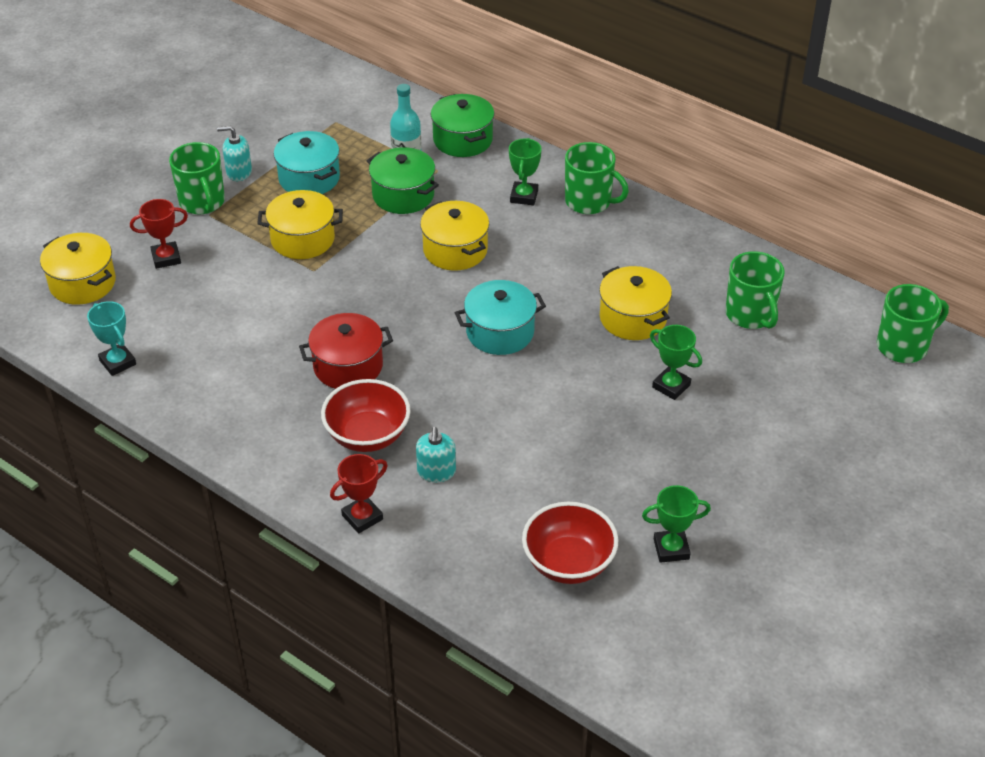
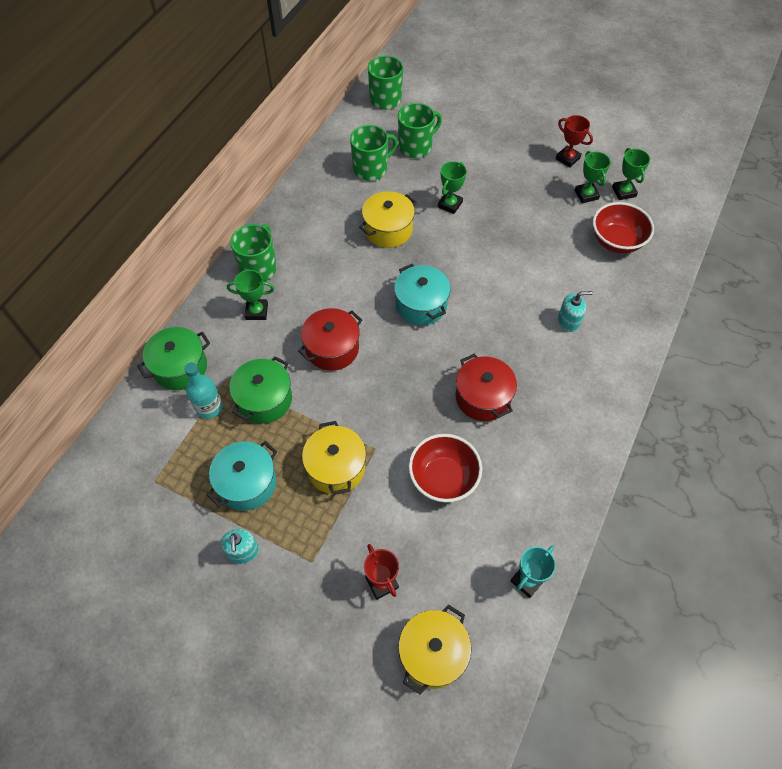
camera: 100 degrees left, 15 degrees up
(202, 202) = (294, 573): green mug -> green mug (416, 147)
(362, 517) = (624, 357): red trophy -> red trophy (567, 158)
(367, 435) = (549, 369): red bowl -> red bowl (443, 478)
(455, 250) = (332, 348): yellow pot -> red pot
(671, 600) = (624, 192): none -> green trophy

